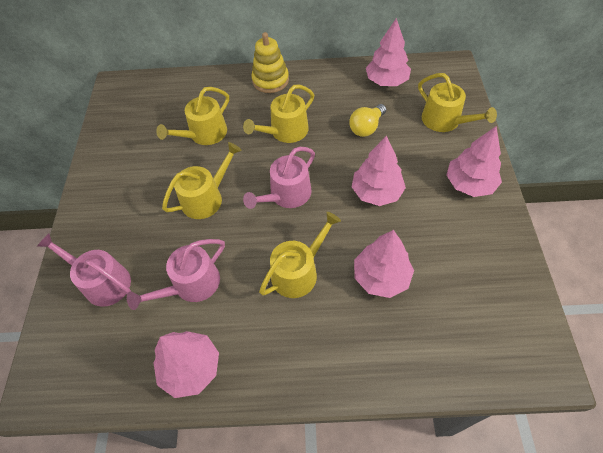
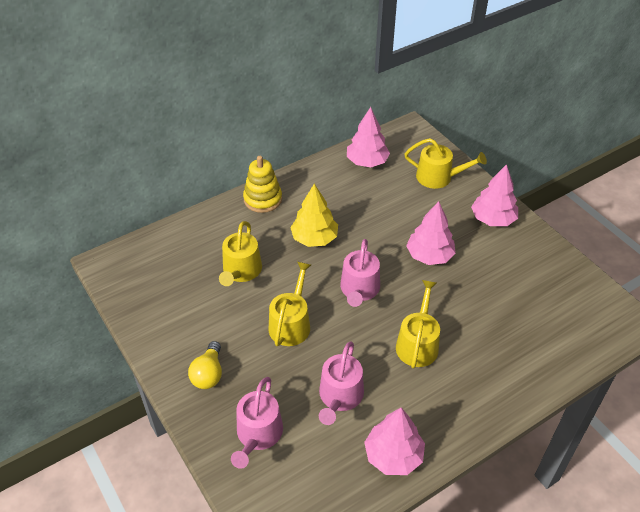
camera: 35 degrees left, 10 degrees down
(102, 282) = (258, 435): pink watering can -> pink watering can turned 75 degrees counterclockwise
(285, 131) = (314, 238): yellow watering can -> yellow tree
(366, 127) = (381, 207): yellow light bulb -> yellow light bulb (208, 374)
(381, 277) = (481, 316): pink tree -> none

